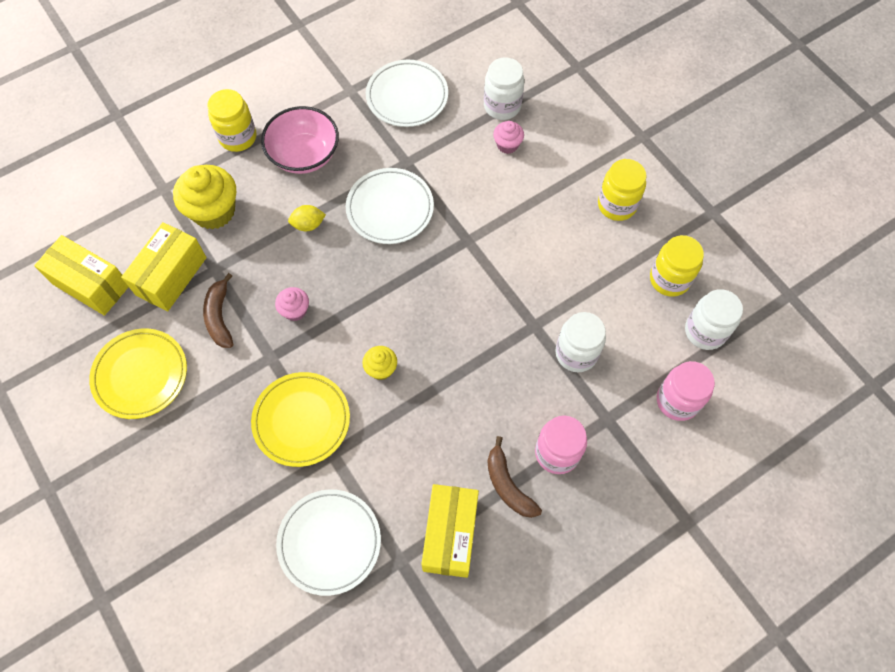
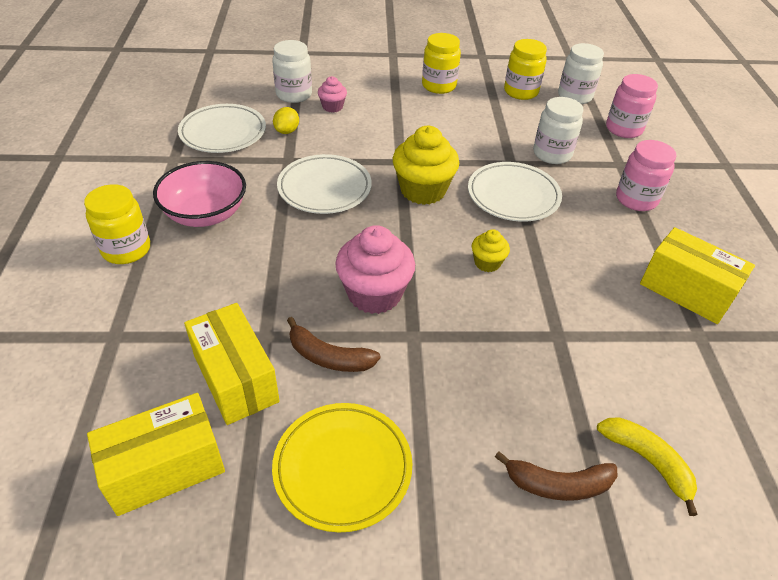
camera: 60 degrees left, 20 degrees down
(214, 211) = (193, 306): yellow cupcake -> yellow cupcake (423, 190)
(247, 557) = (647, 461): none -> yellow banana
(295, 310) = (374, 294): pink cupcake -> pink cupcake, size x1.92
(301, 420) = (505, 343): yellow plate -> none
(308, 225) = (286, 244): yellow lemon -> yellow lemon (287, 131)
(329, 542) = (658, 380): white plate -> white plate (513, 196)
(508, 485) = (652, 237): brown banana -> brown banana (557, 484)

